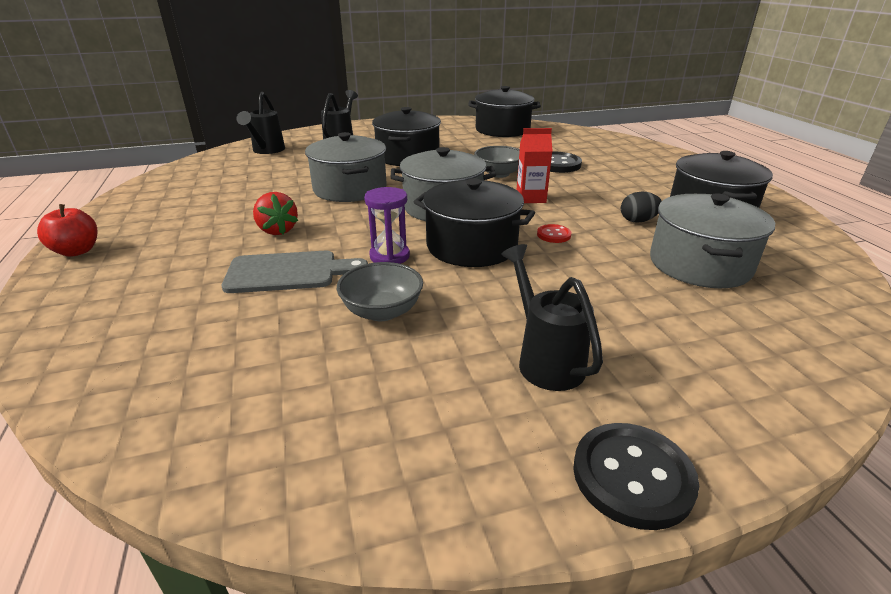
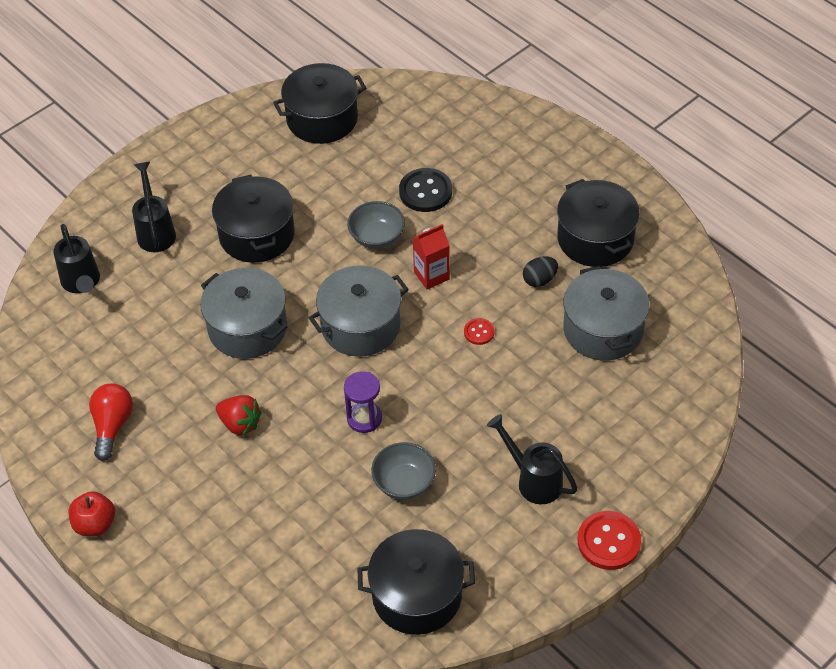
camera: 25 degrees left, 20 degrees up
(183, 207) = (112, 426): none -> red light bulb
(288, 272) = (300, 472): grey cutting board -> none
(471, 246) = (421, 377): black pot -> black pot (417, 595)
(632, 476) = (608, 541): black button -> red button

